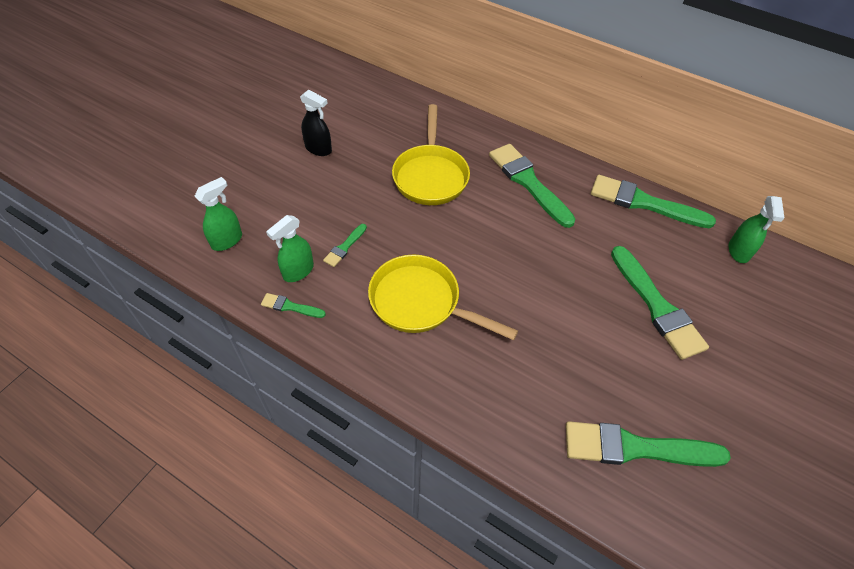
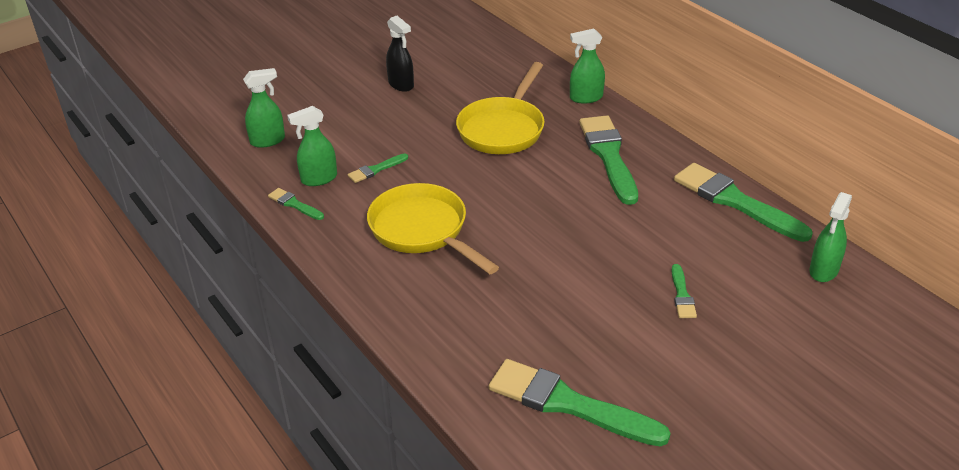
camera: 25 degrees right, 15 degrees down
(479, 128) = (586, 98): none -> green spray bottle
(656, 306) = (682, 295): green brush -> green brush, size x0.47

